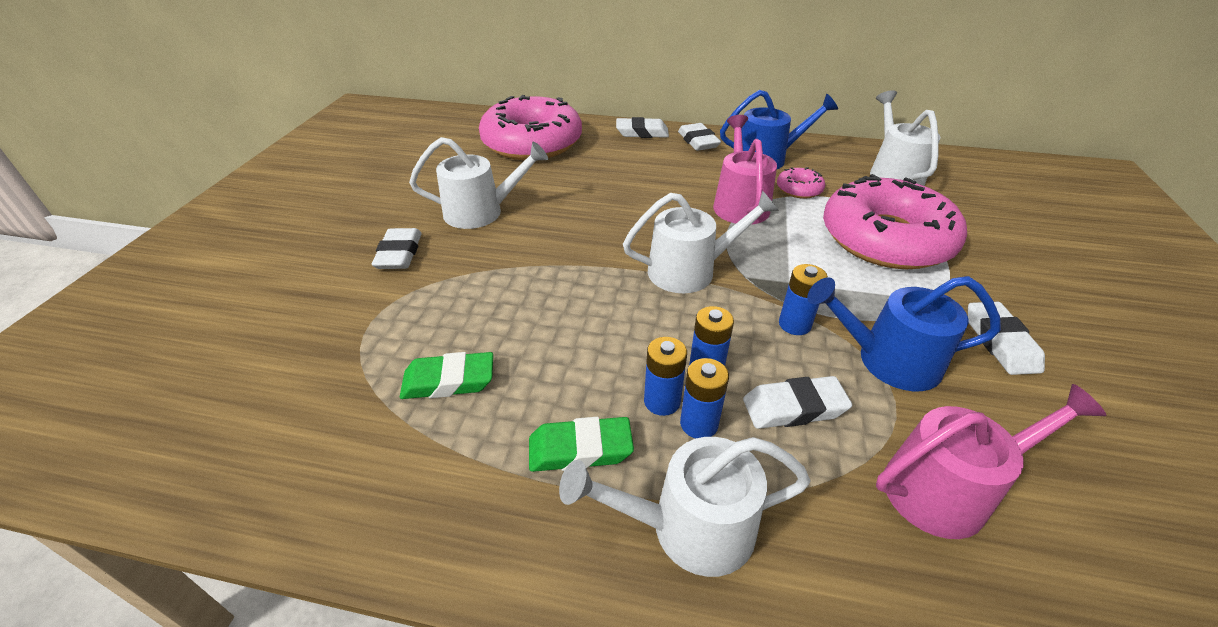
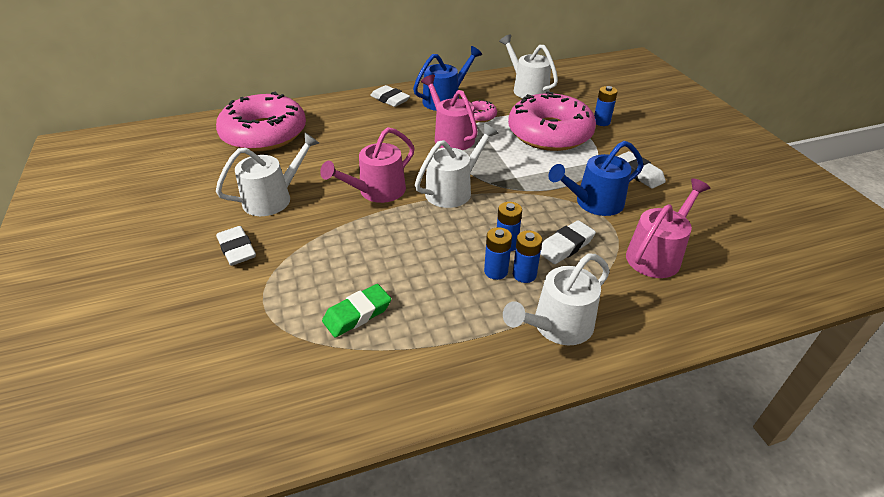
camera: 30 degrees left, 0 degrees up
(580, 449) = (471, 315): green eraser -> none
(596, 241) = (377, 191): none -> pink watering can
(642, 133) = (344, 103): white eraser -> none
(794, 324) = (535, 201): blue battery -> blue battery (601, 122)

